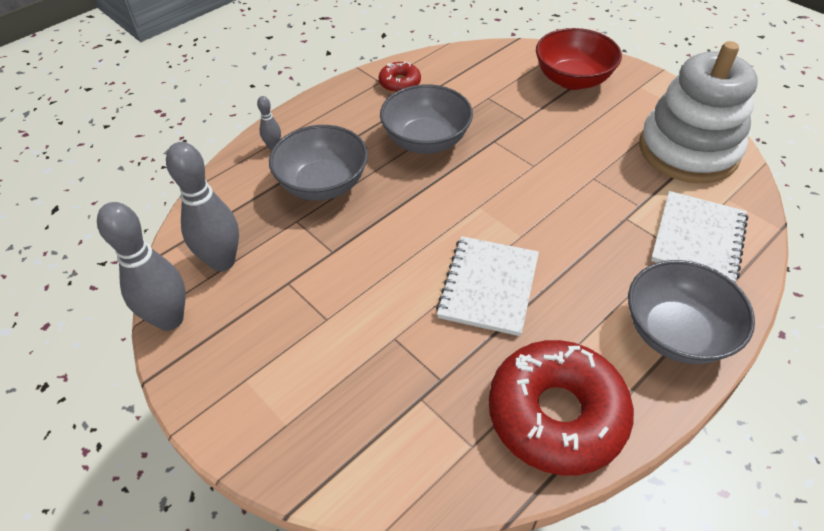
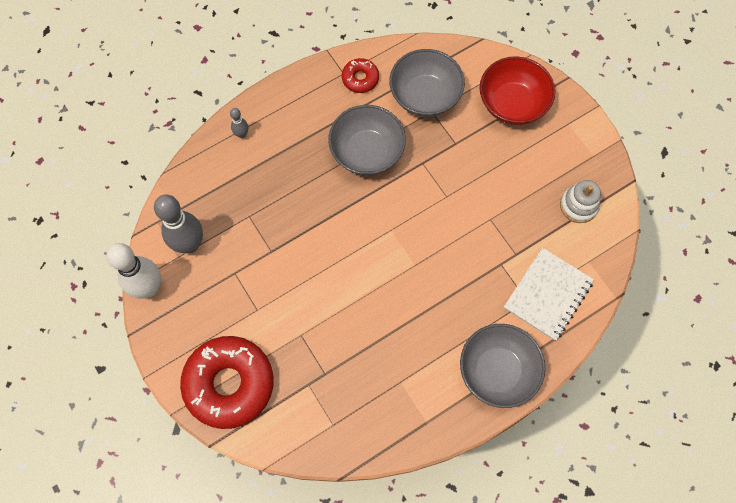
camera: 10 degrees right, 20 degrees up
(170, 319) = (149, 288): grey bowling pin -> white bowling pin
(323, 184) = (275, 183): grey bowl -> grey bowl (425, 96)
(488, 287) = (377, 306): white notebook -> none
(556, 414) = (393, 414): red donut -> red donut (229, 384)
(688, 150) = (578, 205): white stacking toy -> white stacking toy, size x0.47

